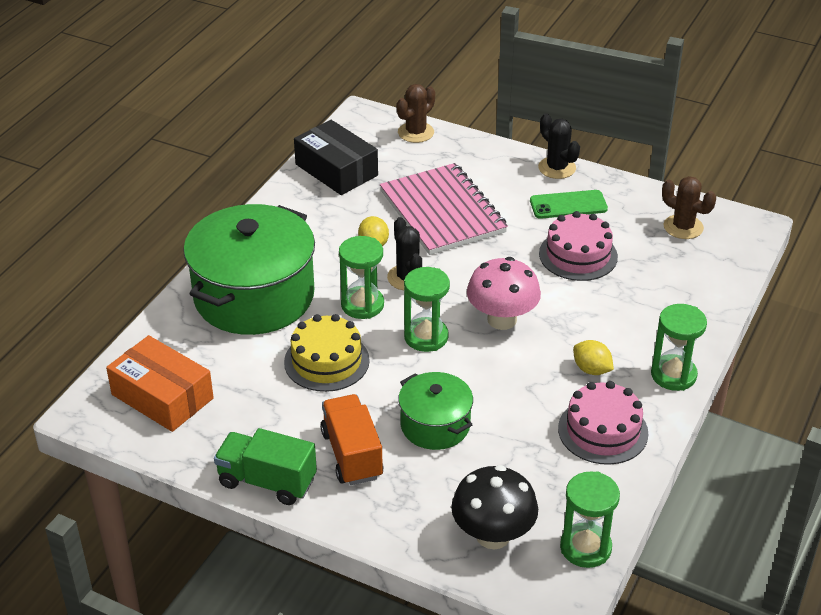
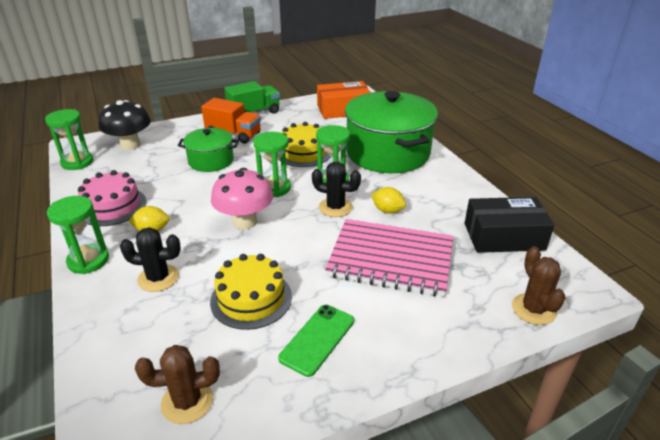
camera: 130 degrees right, 5 degrees down
(557, 168) = (382, 373): black cactus -> black cactus (158, 278)
(578, 255) = (251, 298): pink cake -> yellow cake

